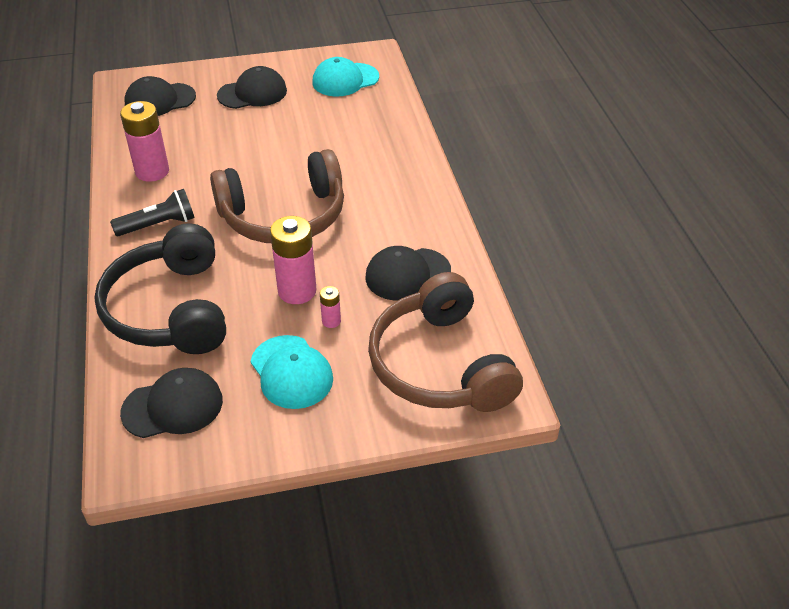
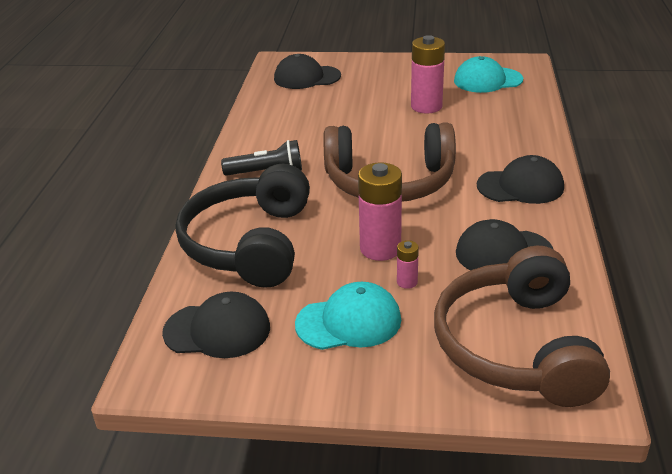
camera: 20 degrees right, 10 degrees down
(152, 171) = (278, 130): pink battery -> pink battery (426, 106)
(252, 93) = (394, 81): black cap -> black cap (520, 186)
(291, 372) = (349, 322): turquoise cap -> turquoise cap turned 90 degrees counterclockwise

